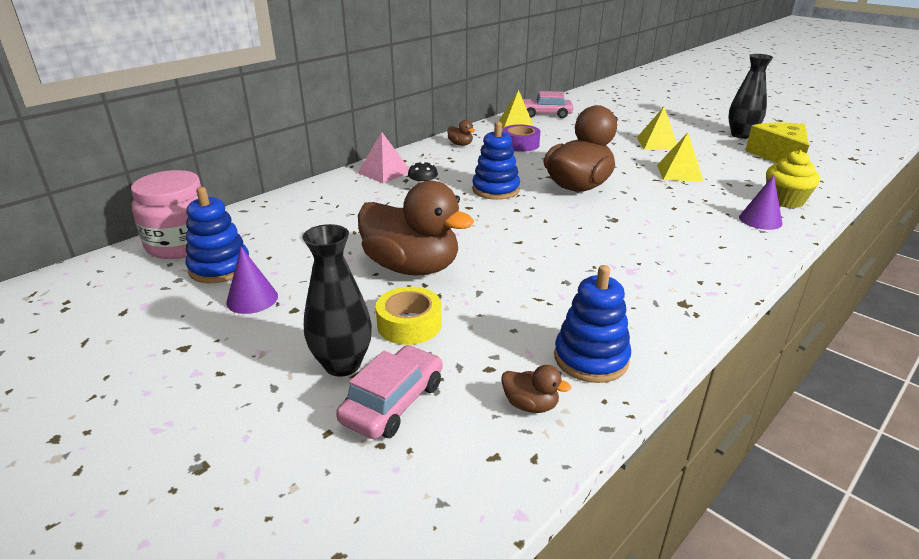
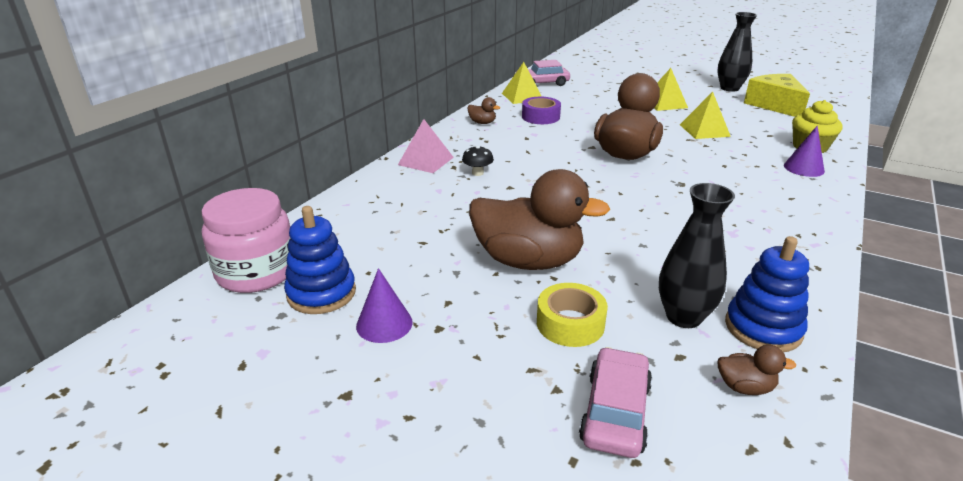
camera: 15 degrees left, 0 degrees up
(342, 364) = (534, 380): black vase -> black vase (683, 317)
(495, 190) = (551, 167): blue stacking toy -> none

